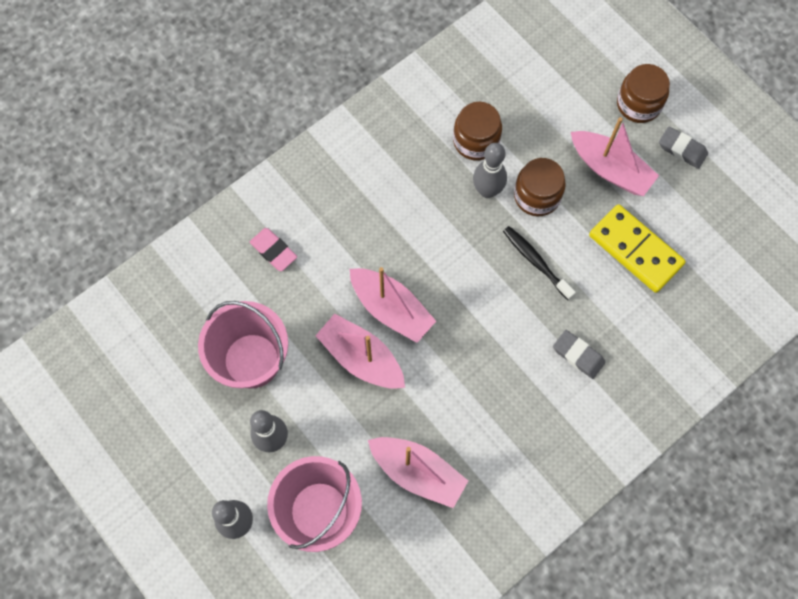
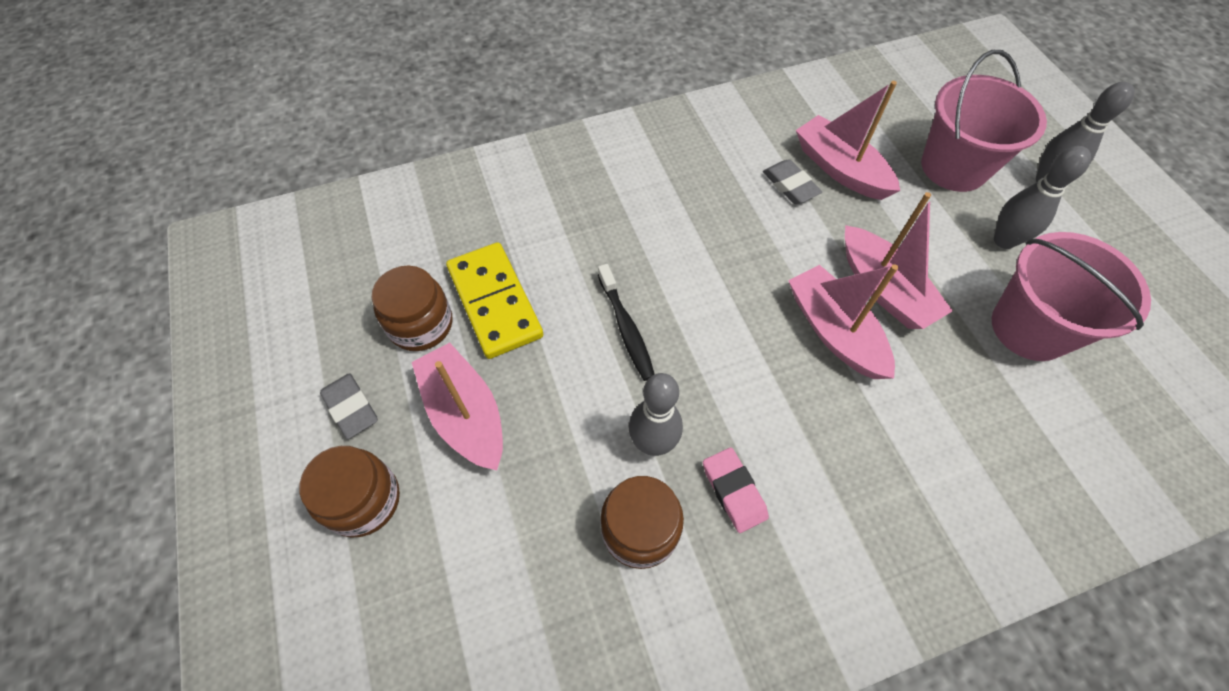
camera: 160 degrees left, 10 degrees down
(273, 251) = (995, 460): pink eraser -> pink eraser (733, 491)
(537, 196) = (585, 412): brown jar -> brown jar (421, 324)
(578, 355) = (623, 218): grey eraser -> grey eraser (790, 185)

